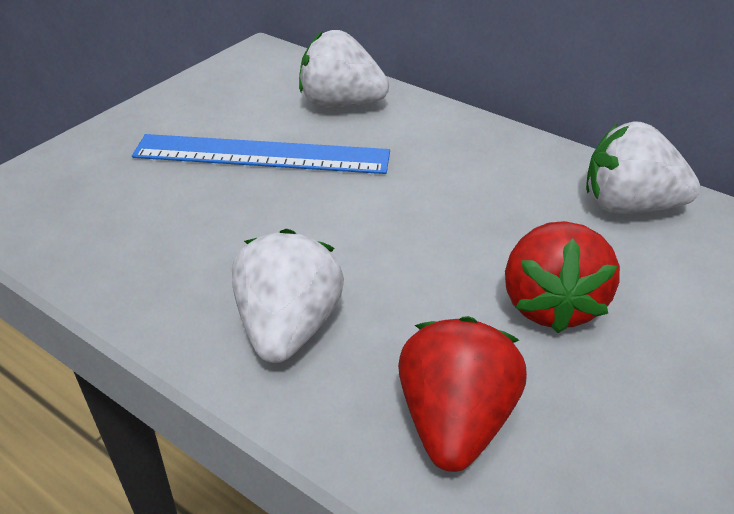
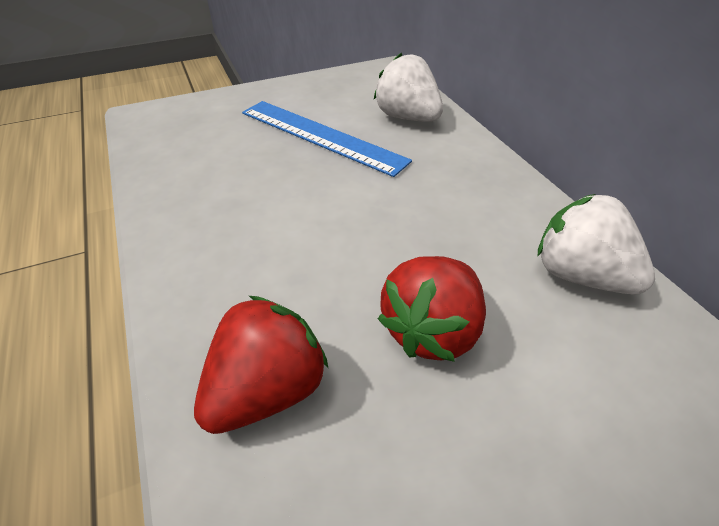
camera: 30 degrees right, 5 degrees up
(288, 328) = (225, 261): white strawberry -> none

